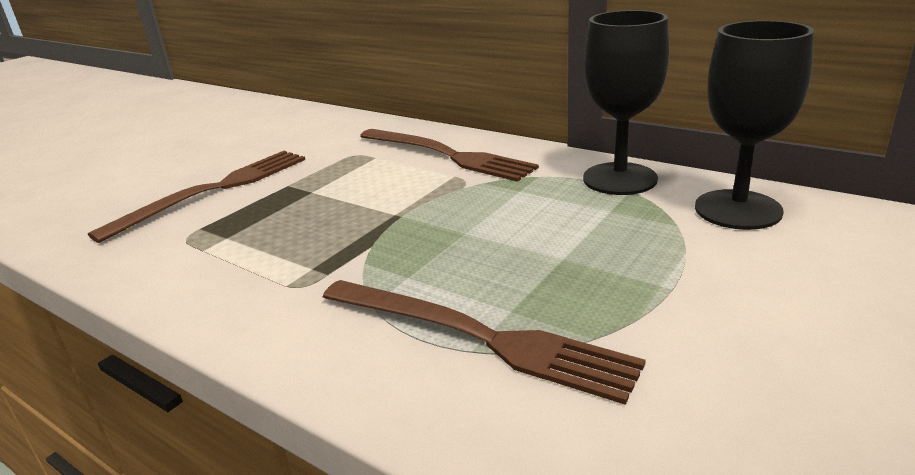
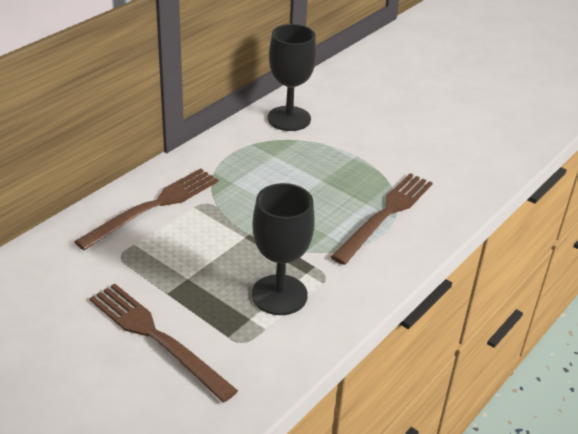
camera: 90 degrees left, 10 degrees up
(619, 179) = (234, 144): black goblet -> black goblet (279, 295)

